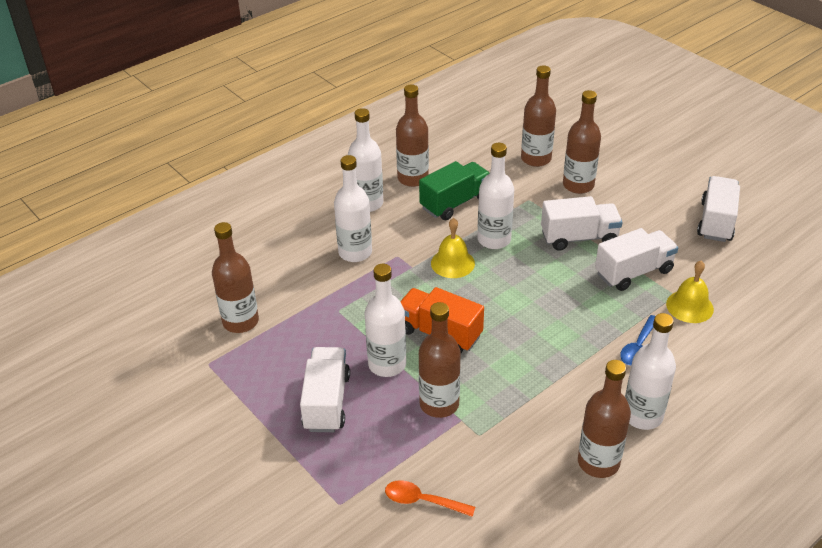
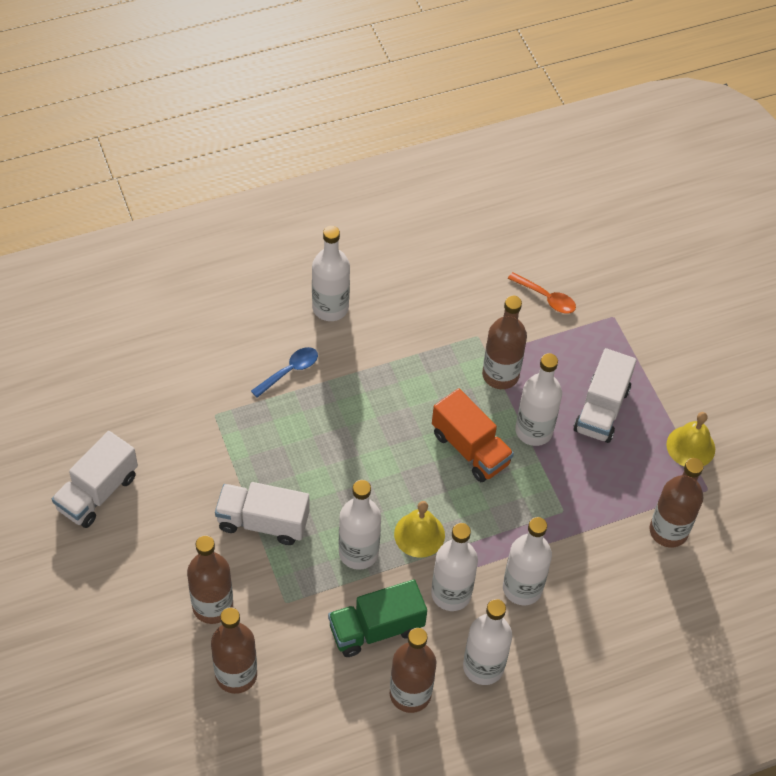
camera: 165 degrees left, 15 degrees up
(409, 235) = (451, 594): none -> white bottle
(598, 462) = (391, 282): brown bottle -> none
(633, 272) = (236, 456): white truck -> none
(689, 306) = (210, 397): yellow bell -> yellow bell (690, 446)

